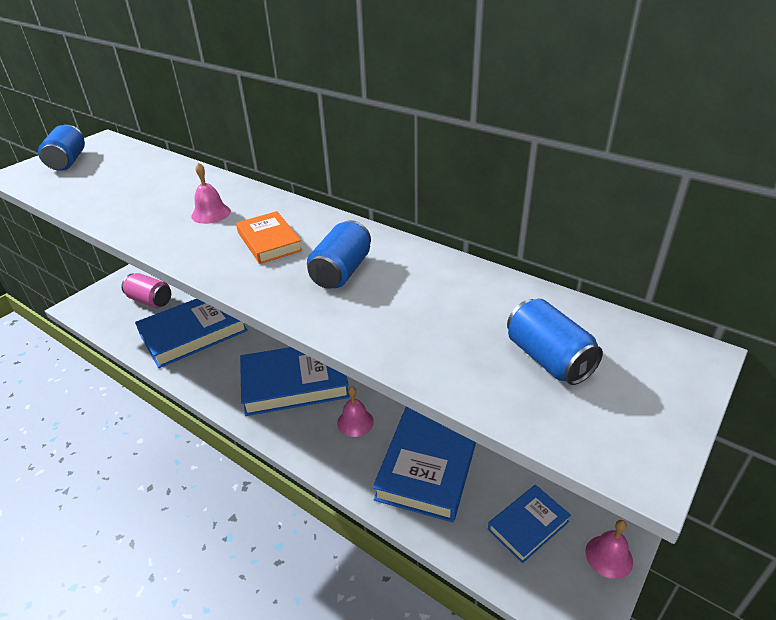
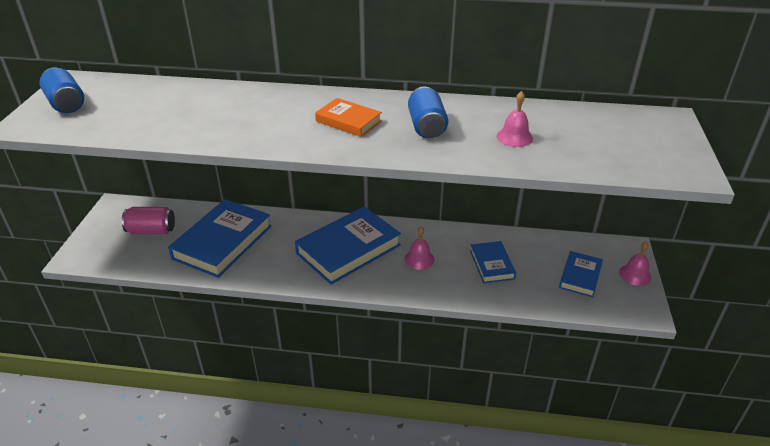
camera: 30 degrees left, 0 degrees up
(211, 213) = (273, 113): pink bell -> pink bell (514, 137)
(429, 462) = (491, 264): blue book -> blue book, size x0.54
(548, 359) = (604, 139): blue can -> none

